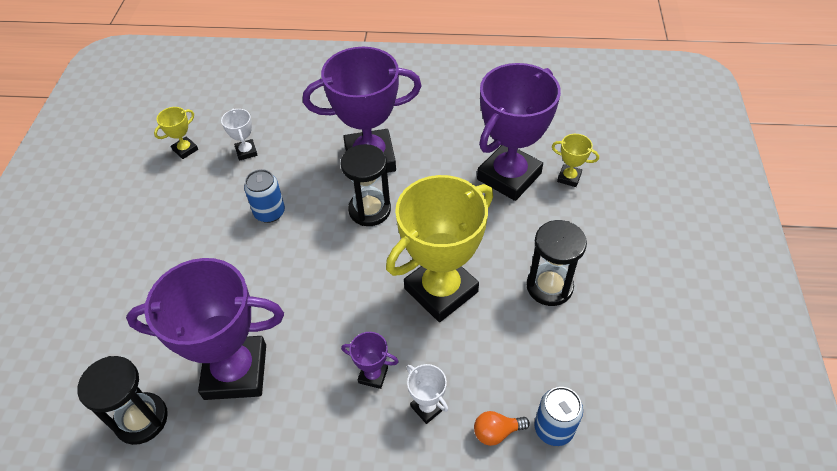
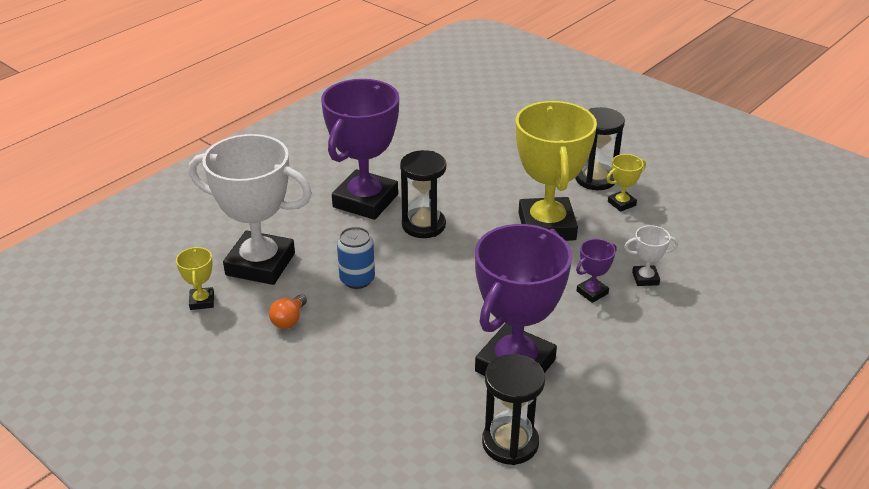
camera: 55 degrees left, 15 degrees down
(246, 152) = (260, 264): white trophy -> white trophy, size x2.40
(496, 432) = (693, 257): orange light bulb -> orange light bulb (289, 320)
(509, 176) = (473, 147): purple trophy -> none
(553, 428) = (712, 232): blue can -> none
(569, 177) = (507, 124): yellow trophy -> yellow trophy (621, 203)

